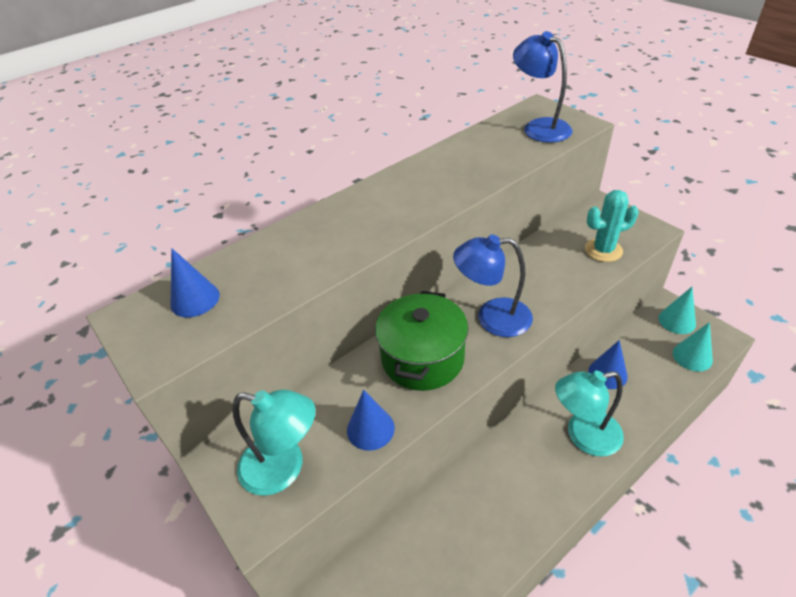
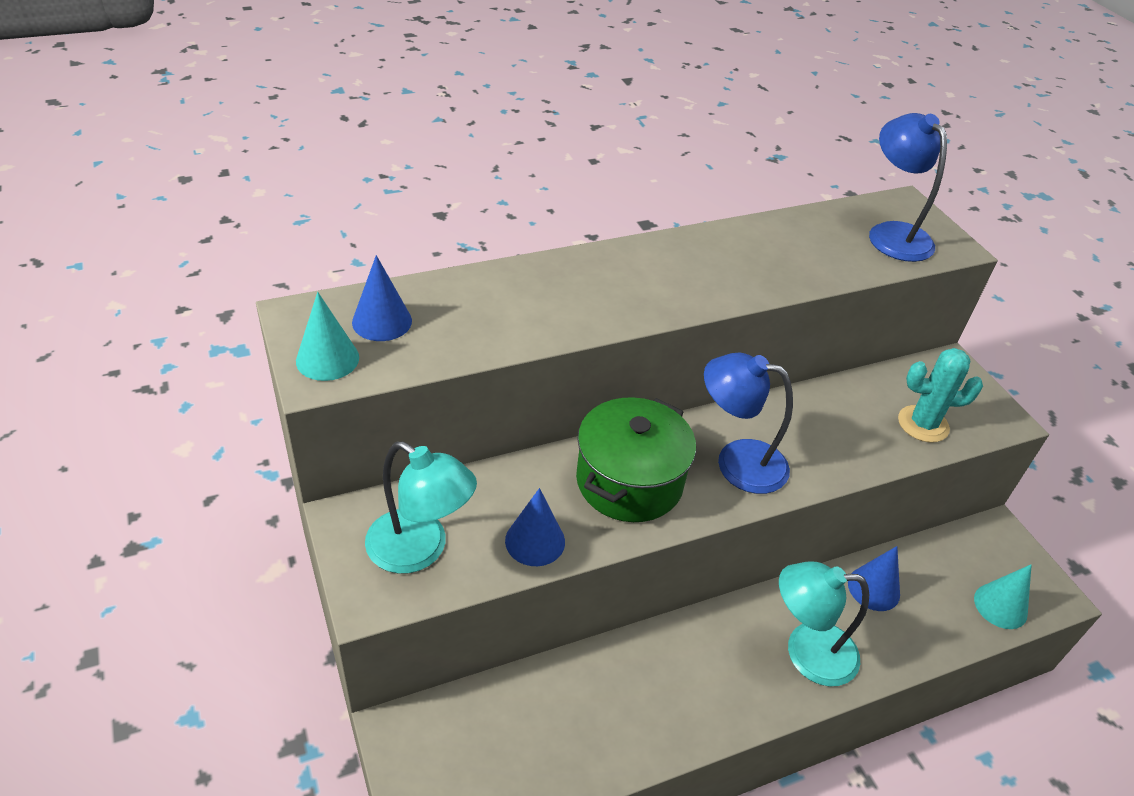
camera: 10 degrees right, 0 degrees up
(677, 321) = (1002, 554): turquoise cone -> turquoise cone (327, 359)

